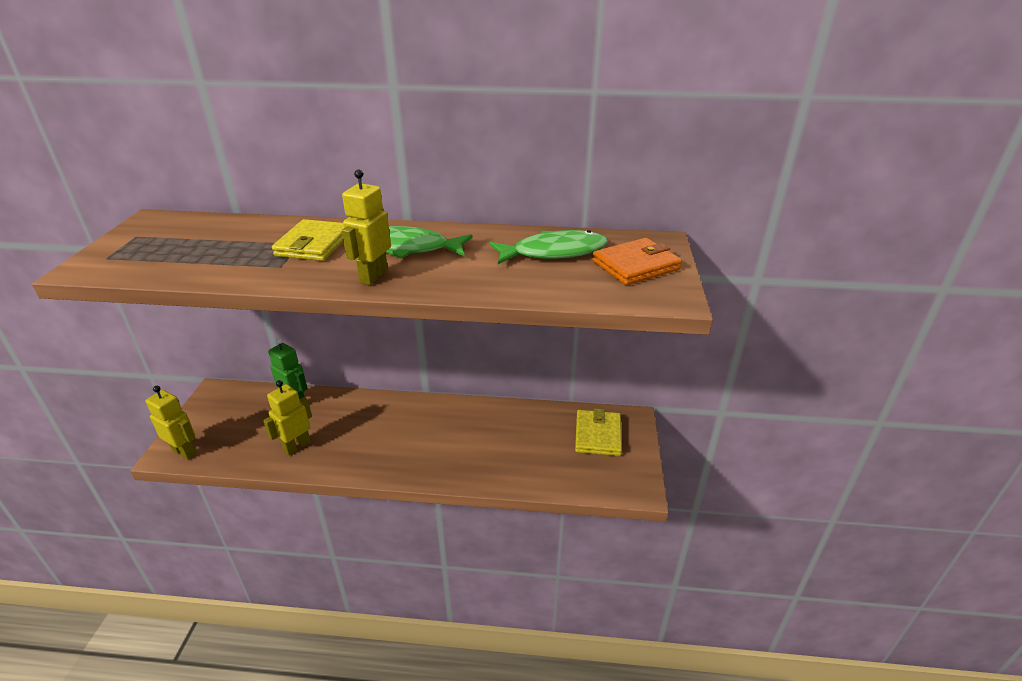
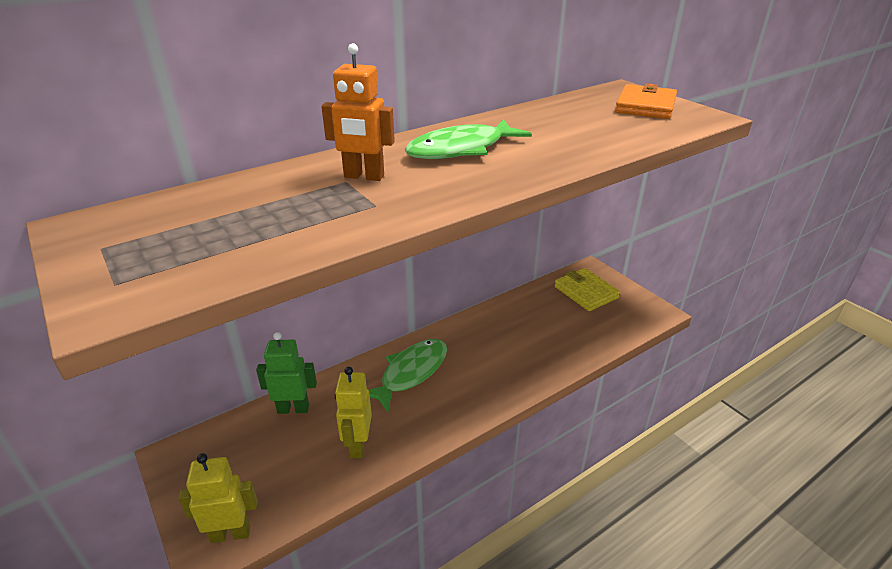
camera: 40 degrees left, 0 degrees up
(314, 244) = (364, 176): yellow wallet -> orange robot
(373, 276) = (486, 178): yellow robot -> none
(554, 252) = (577, 115): green fish -> green fish (411, 373)

